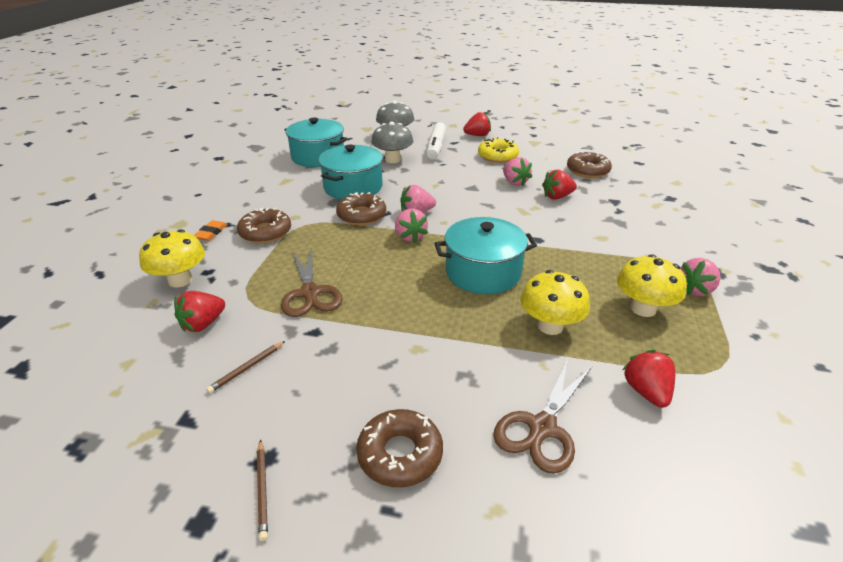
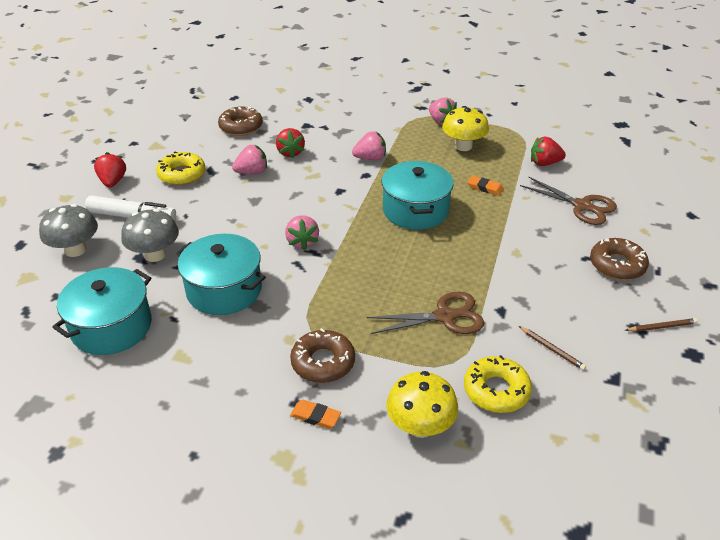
camera: 85 degrees left, 5 degrees up
(203, 324) = (496, 390): red strawberry -> yellow donut
(361, 215) = (298, 282): brown donut -> none
(410, 237) = (350, 248): pink strawberry -> pink strawberry (370, 158)
(550, 326) = (485, 188): yellow mushroom -> orange eraser

